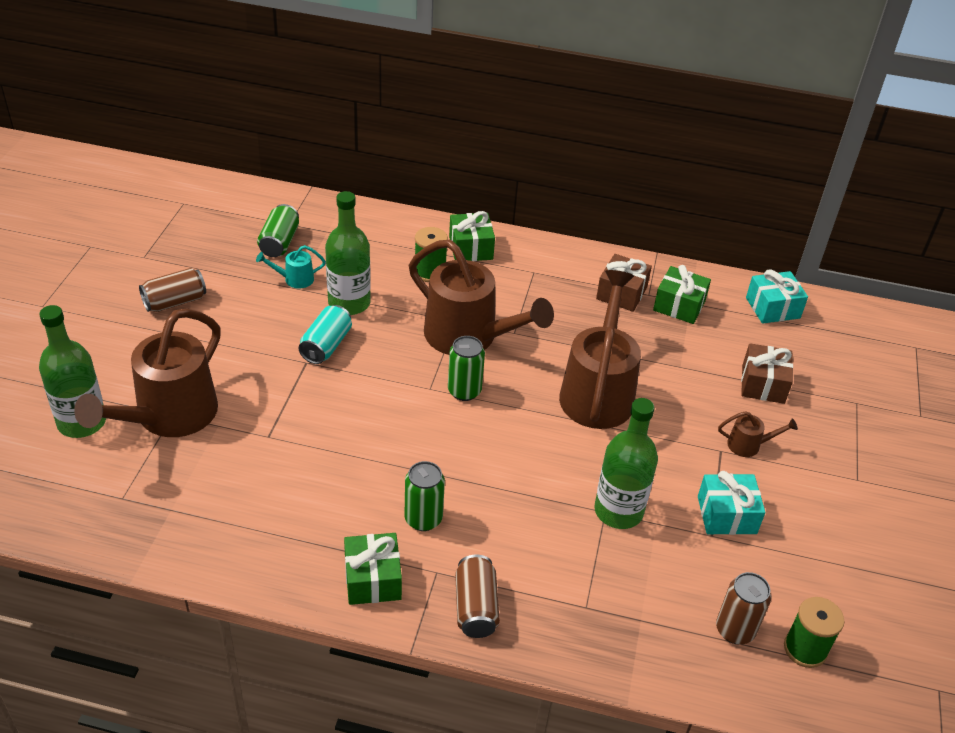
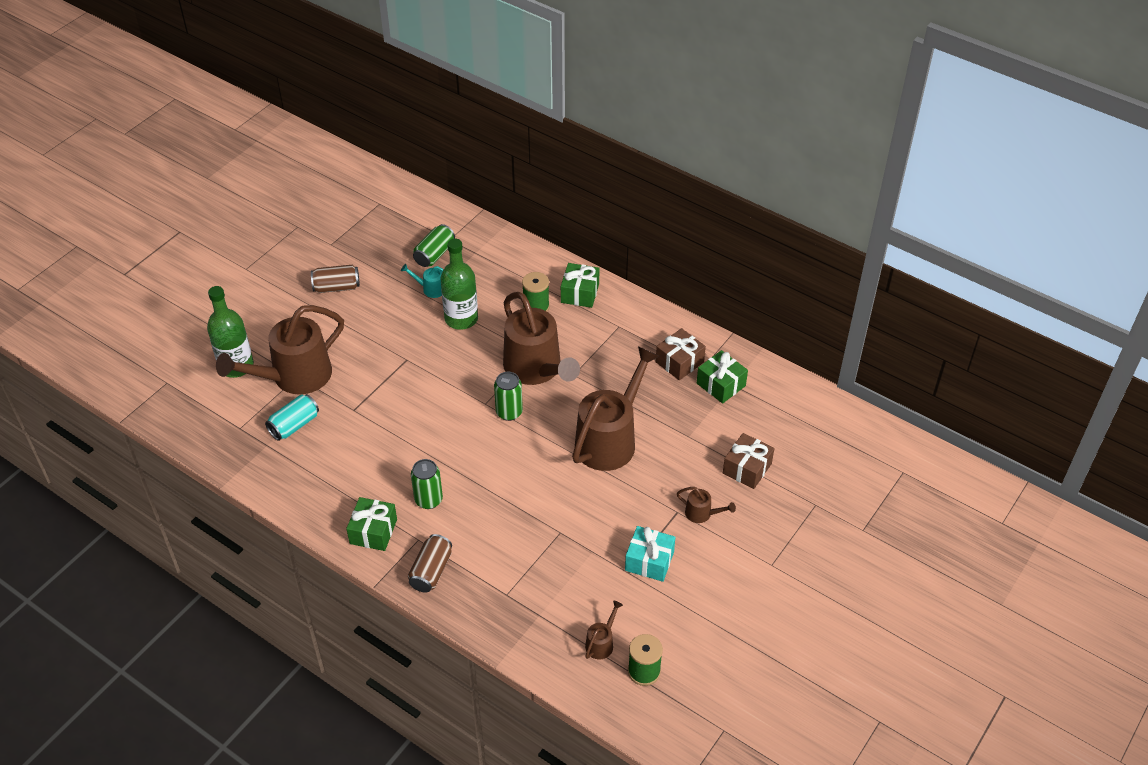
camera: 25 degrees right, 5 degrees up
(326, 345) = (427, 350): turquoise can -> turquoise can (294, 425)
(618, 511) = (570, 535): green bottle -> none
(735, 630) = (601, 643): brown can -> brown watering can
(773, 308) = (800, 406): turquoise gift -> none

